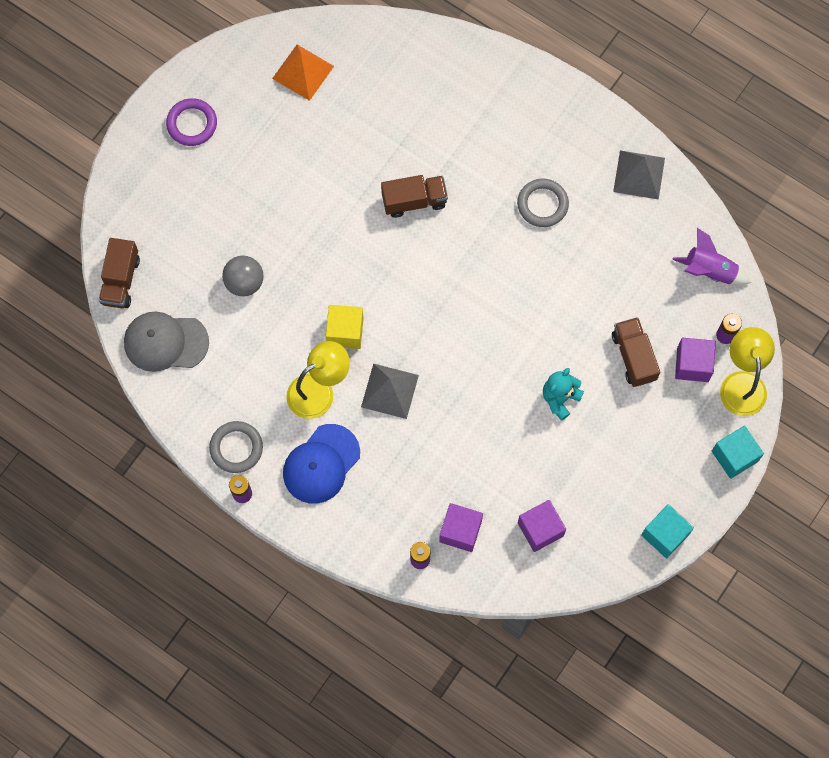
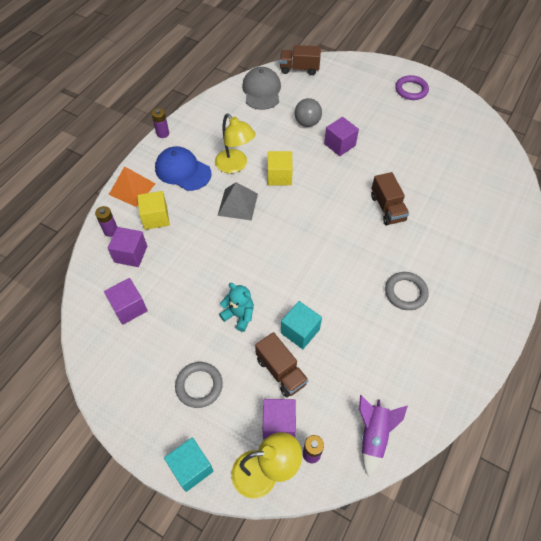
camera: 85 degrees right, 15 degrees down
(236, 448) = (193, 128): grey ring -> grey ring (199, 386)
(294, 243) = (339, 144): none -> purple cube
(303, 72) = (467, 139): orange pyramid -> orange pyramid (132, 189)
(403, 500) = (156, 218): none -> yellow cube
(633, 357) = (281, 371): brown truck -> brown truck turned 75 degrees clockwise
(639, 174) = (453, 367): grey pyramid -> none
(665, 534) = (118, 406): turquoise cube -> turquoise cube (300, 331)

